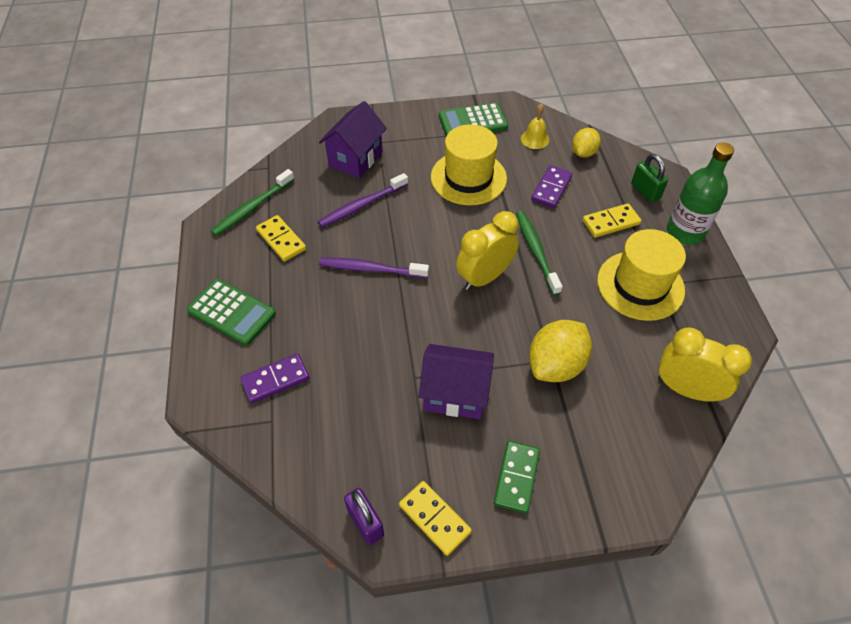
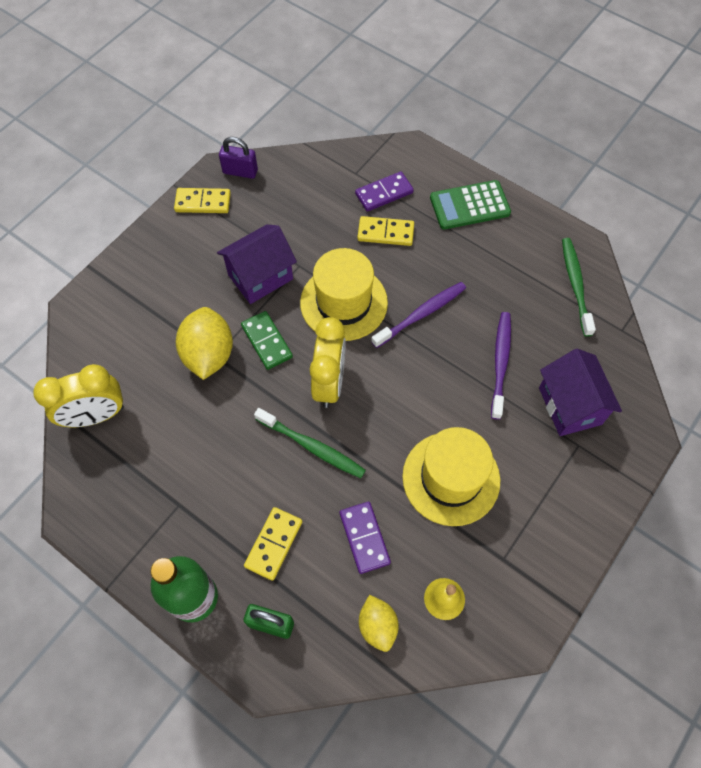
camera: 135 degrees right, 10 degrees up
(275, 379) = (384, 193): purple domino -> purple domino turned 45 degrees clockwise
(281, 240) = (515, 279): yellow domino -> yellow domino (385, 233)
(472, 121) = (530, 563): green calculator -> none
(516, 477) = (173, 260): green domino -> green domino (267, 341)
(640, 285) = (195, 489): yellow hat -> yellow hat (343, 302)

